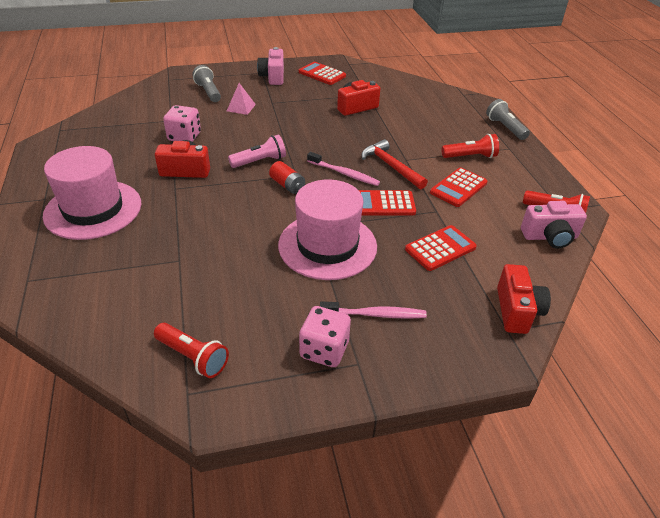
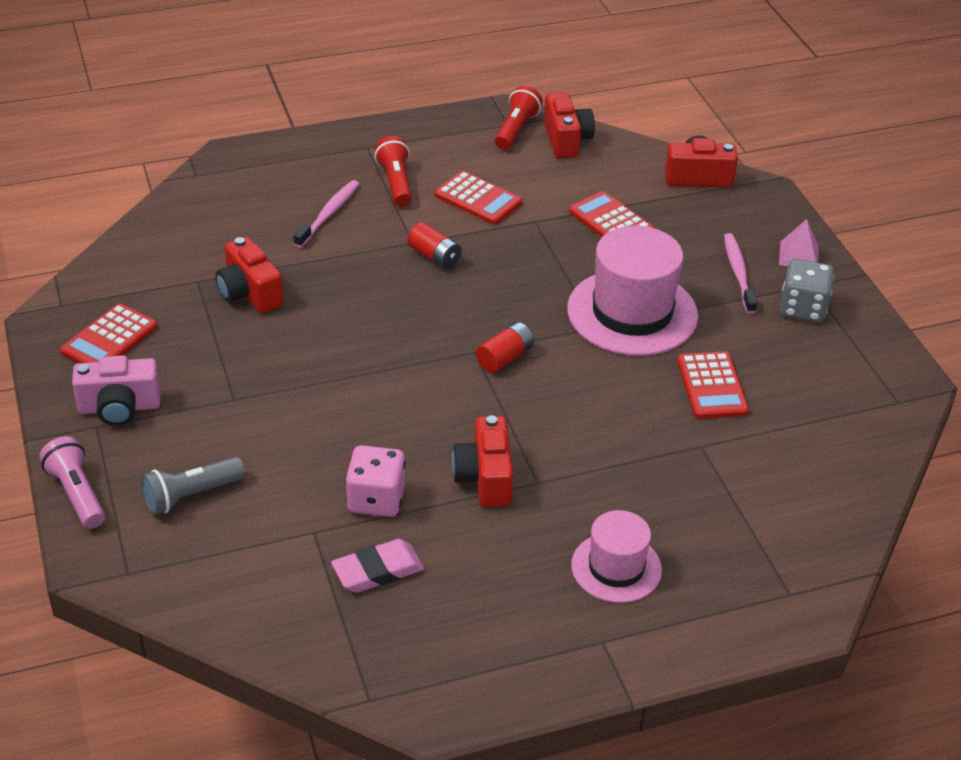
camera: 95 degrees left, 0 degrees up
(93, 209) = (616, 567): pink hat -> pink hat, size x0.58
(136, 135) = (378, 570): none -> pink eraser
(193, 357) = (851, 405): red flashlight -> none
(241, 107) = (257, 438): pink pyramid -> pink pyramid (799, 255)
(260, 161) = (443, 394): pink flashlight -> pink flashlight (77, 494)
(324, 350) = (802, 308): pink dice -> grey dice
(344, 173) = (462, 302): pink toothbrush -> pink toothbrush (328, 214)
(384, 204) = (530, 264): red calculator -> red calculator (712, 386)
(391, 166) = (434, 256): red hammer -> red battery
(505, 128) = (308, 144): grey flashlight -> none
(550, 237) = (566, 140): pink camera -> red camera

